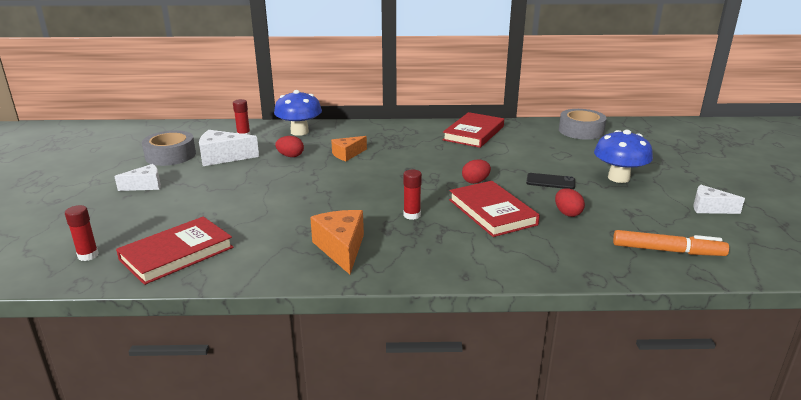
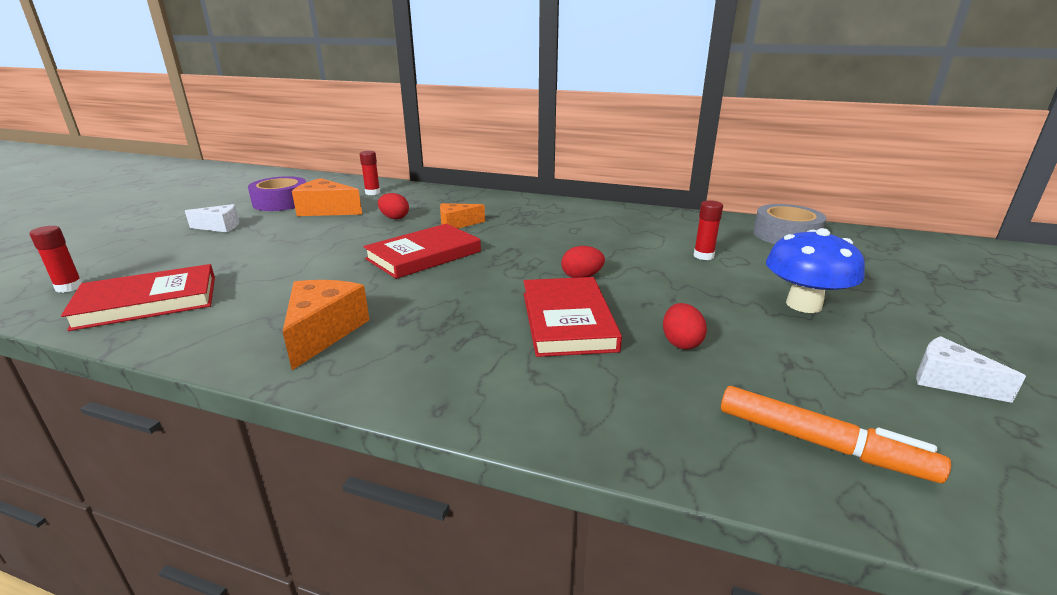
camera: 20 degrees right, 0 degrees up
(170, 155) = (281, 202): grey tape -> purple tape
(223, 157) = (326, 210): white cheese -> orange cheese
(299, 132) = (432, 196): blue mushroom -> none
(412, 215) = (456, 306): red glue stick -> red glue stick (703, 256)
(473, 133) = (632, 220): red book -> red book (424, 255)
(550, 182) = (689, 293): black phone -> none

